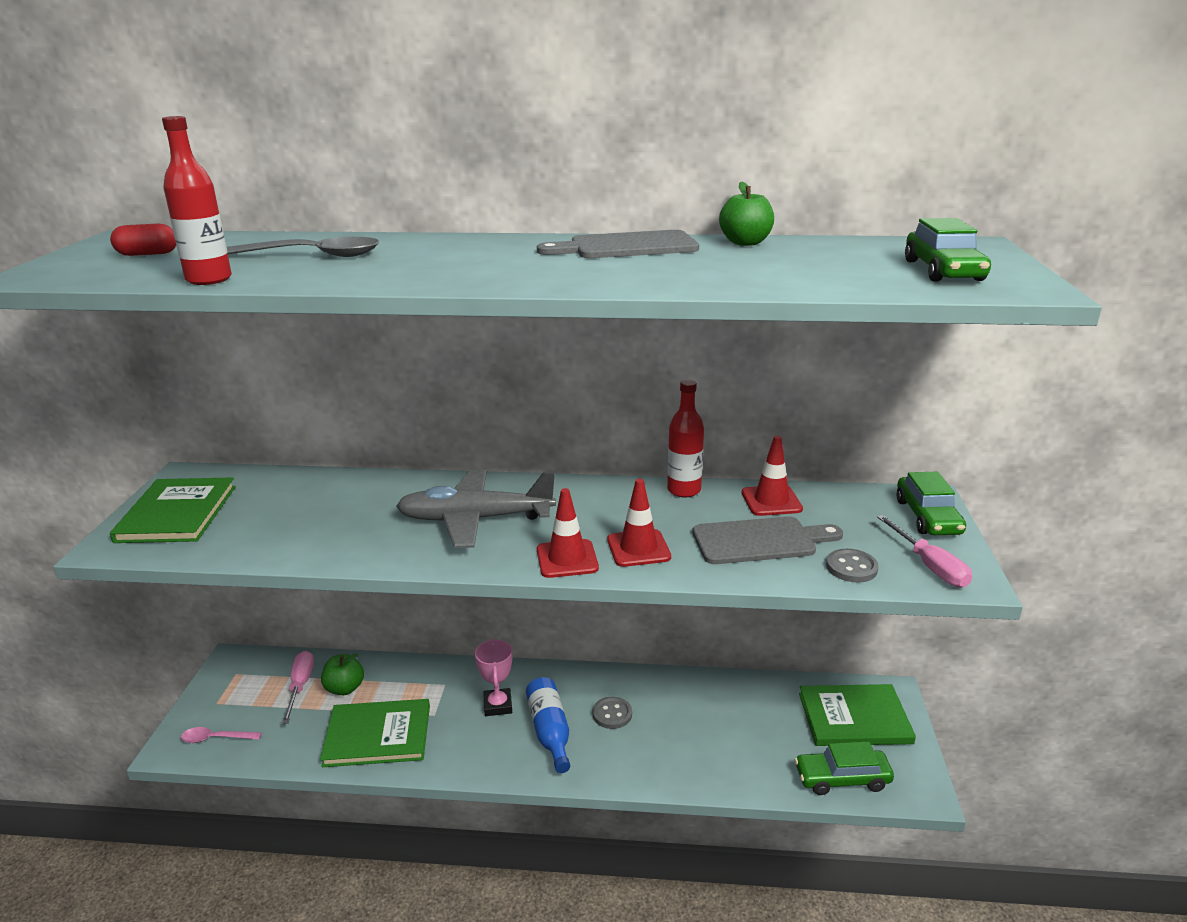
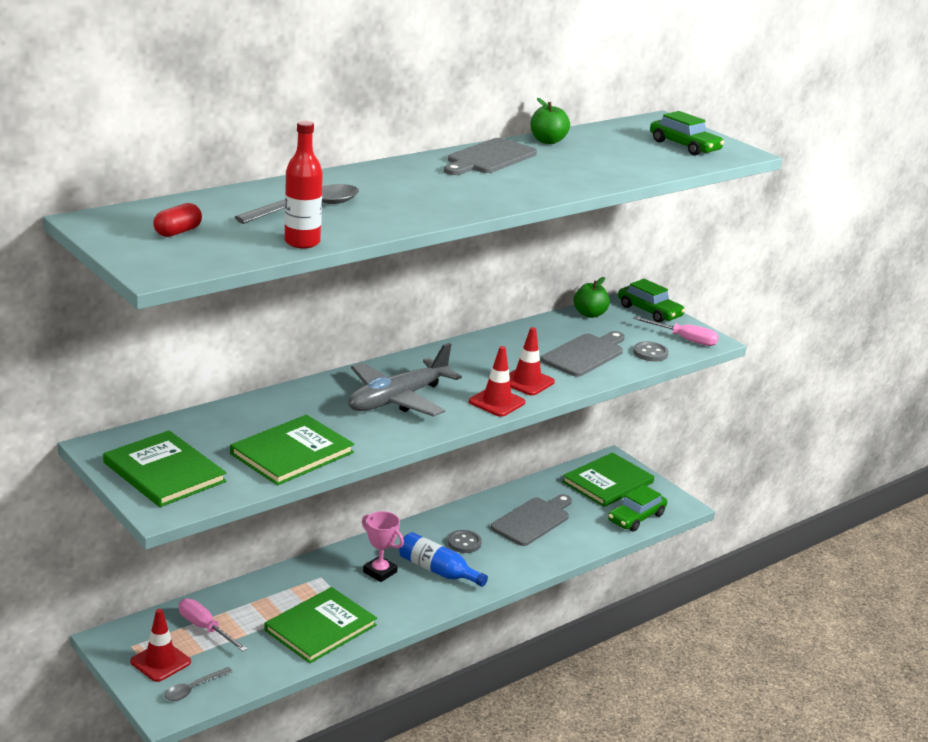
camera: 45 degrees left, 0 degrees up
(215, 738) = (193, 689): pink spoon -> grey spoon
(293, 536) = (292, 453): none -> green book
(345, 688) = (245, 613): green apple -> green apple (589, 314)
(684, 490) = (496, 337): red bottle -> none
(713, 723) = (532, 520): none -> grey cutting board
(771, 501) = (556, 328): red traffic cone -> red traffic cone (160, 662)

